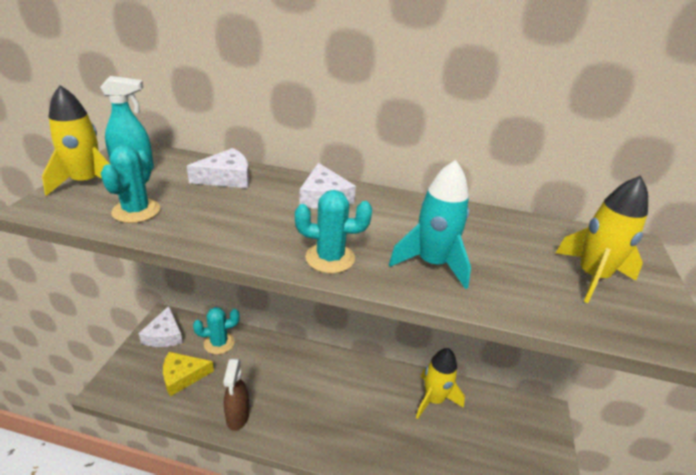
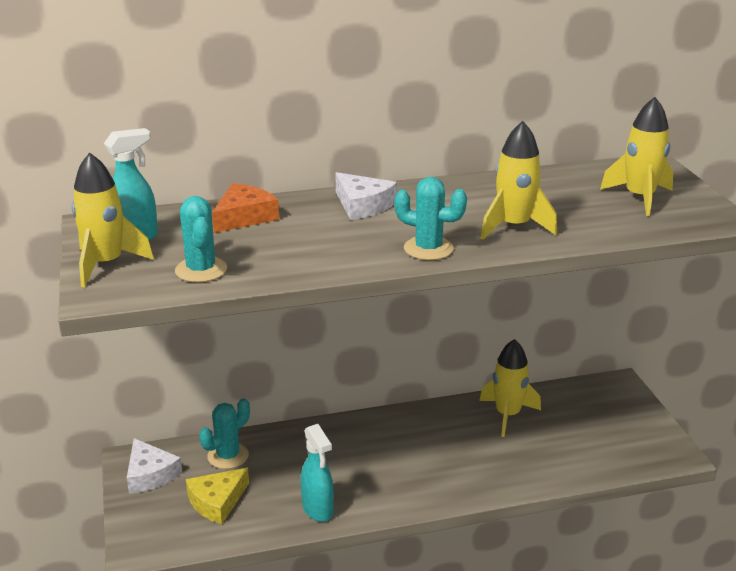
camera: 25 degrees left, 5 degrees down
(226, 178) = (244, 217): white cheese -> orange cheese
(237, 417) = (318, 509): brown spray bottle -> turquoise spray bottle
(330, 258) = (428, 249): turquoise cactus -> turquoise cactus turned 45 degrees clockwise
(432, 264) = (514, 227): turquoise rocket -> yellow rocket

